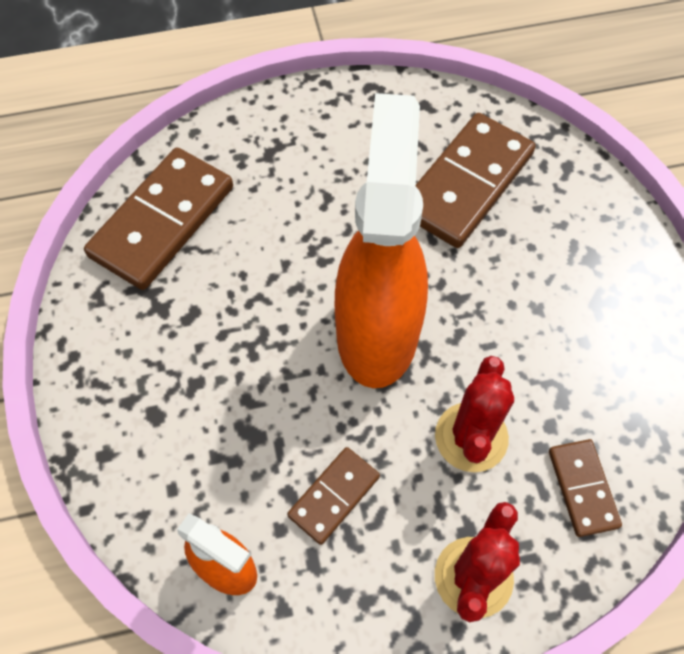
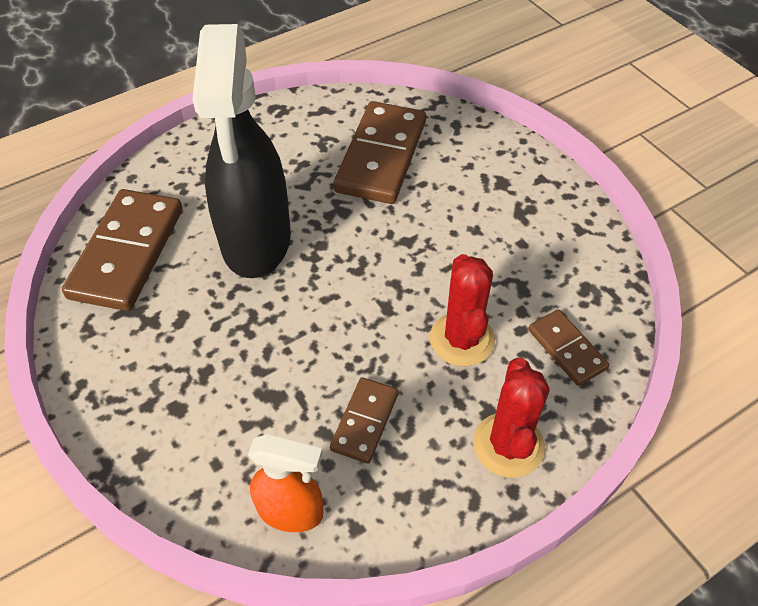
camera: 20 degrees left, 10 degrees down
(295, 249) = (256, 241): none -> black spray bottle
(377, 331) = (351, 283): orange spray bottle -> none

